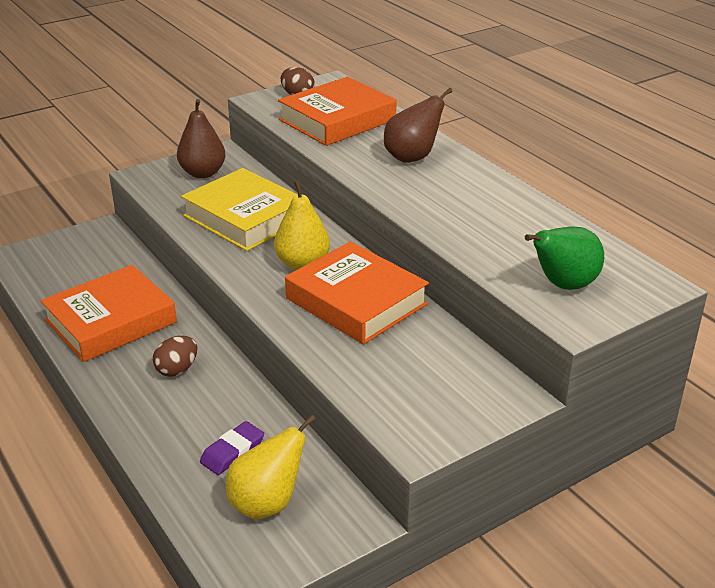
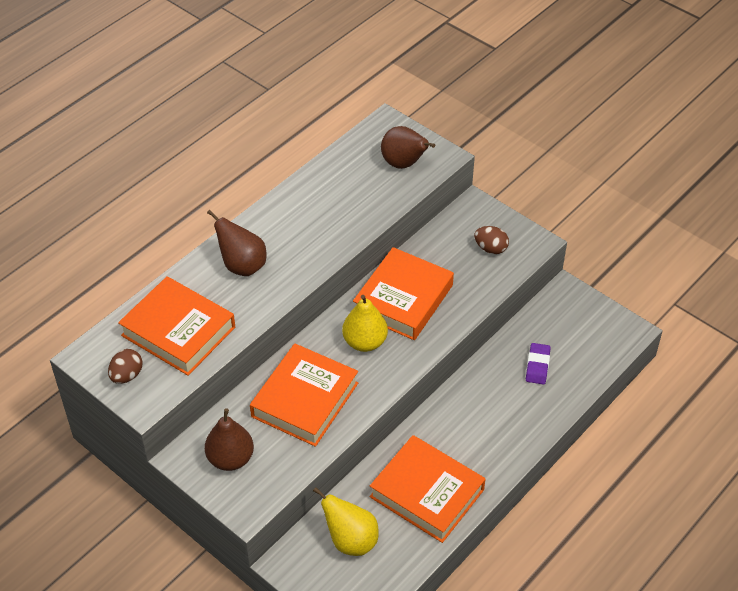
camera: 105 degrees left, 15 degrees up
(177, 370) = (469, 425): brown egg -> brown egg (490, 248)
(232, 452) = (537, 366): purple eraser -> purple eraser turned 75 degrees clockwise
(245, 217) = (305, 400): yellow book -> orange book
(267, 503) = (572, 336): yellow pear -> yellow pear (350, 540)
(563, 285) = (404, 164): green pear -> brown pear

